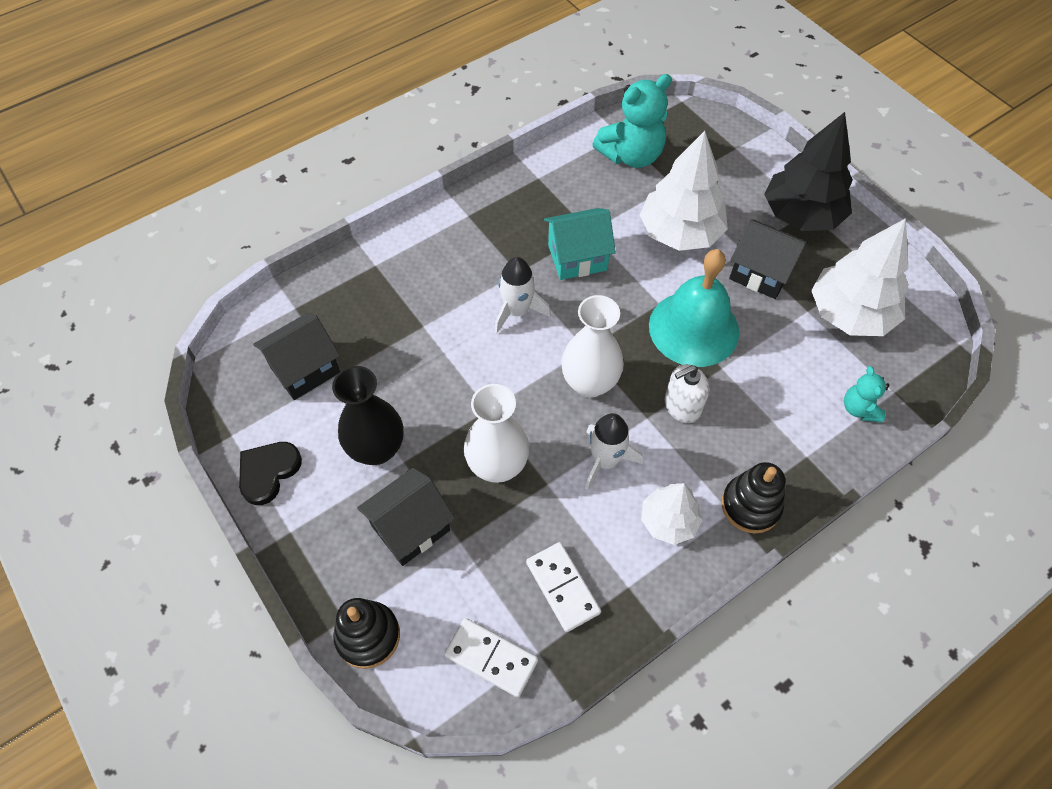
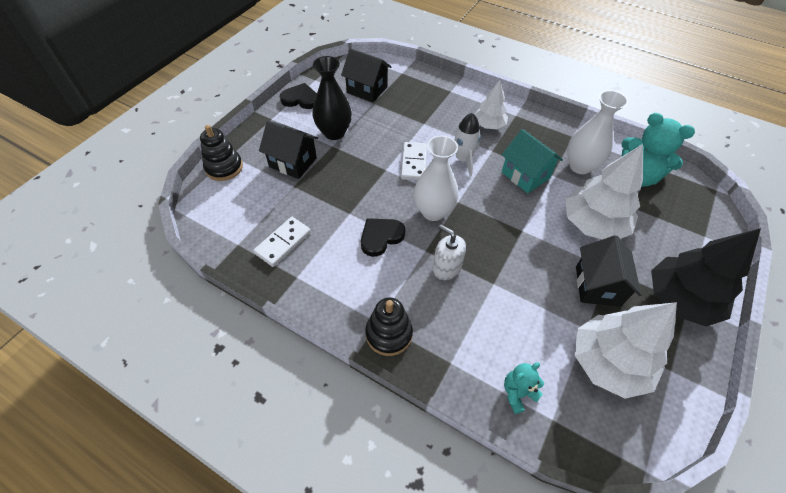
camera: 65 degrees right, 5 degrees down
(491, 658) = (227, 223): white domino -> white domino (413, 163)
(497, 466) = (350, 186): white vase -> white vase (580, 166)
(605, 460) = (381, 237): white rocket -> black heart
(668, 521) = (353, 286): white tree -> white tree (488, 125)
(693, 328) = (515, 256): turquoise bell -> none

